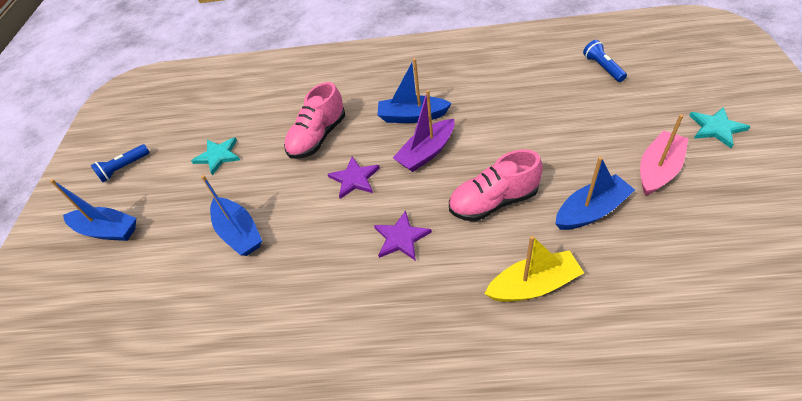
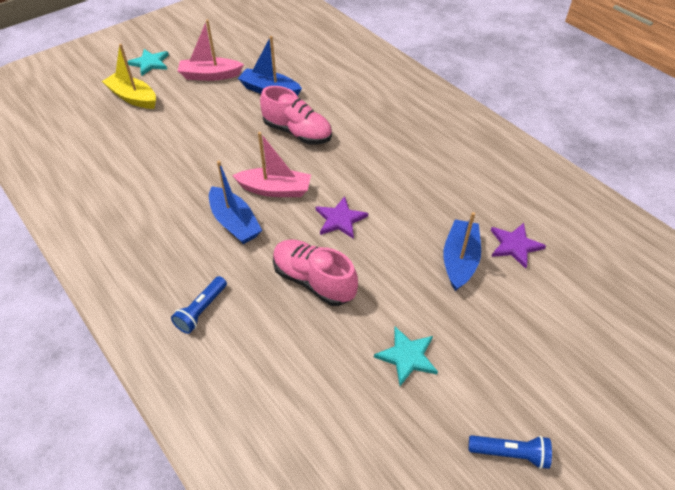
camera: 135 degrees left, 0 degrees up
(107, 230) = (569, 376): blue boat -> none
(318, 137) = (313, 280): pink shoe -> pink shoe turned 135 degrees counterclockwise
(401, 238) = (369, 162): purple star -> purple star (515, 246)
(426, 153) = (275, 189): purple boat -> pink boat
(533, 285) = (347, 94): yellow boat -> yellow boat (133, 97)
(603, 68) = (94, 130): blue flashlight -> blue flashlight (201, 310)

